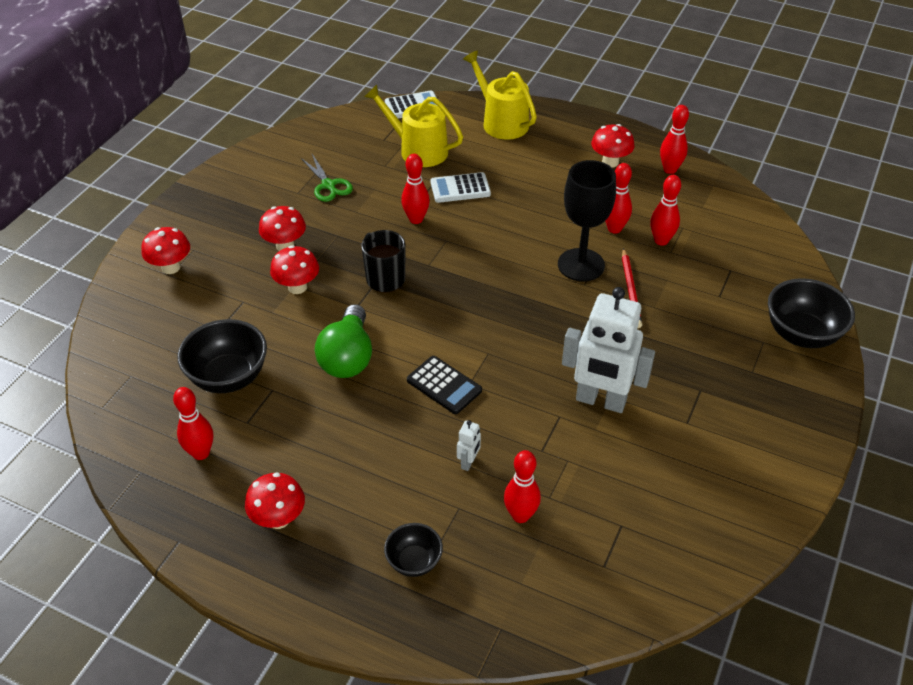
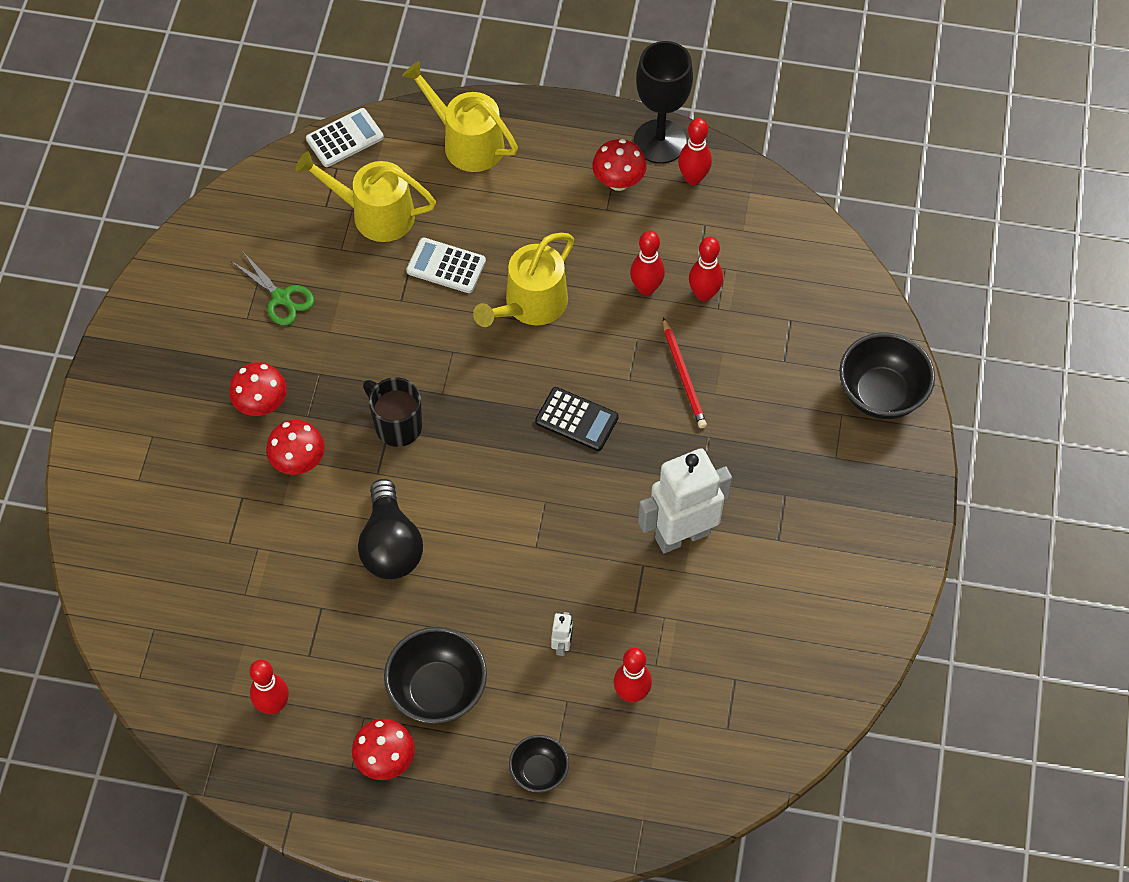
camera: 15 degrees left, 15 degrees up
(171, 267) = (136, 469): red mushroom -> none
(228, 377) = (266, 604): black bowl -> black bowl (438, 691)
(348, 357) = (390, 545): green light bulb -> black light bulb
(416, 219) = (406, 327): red bowling pin -> none
(444, 385) = (509, 556): black calculator -> black calculator (576, 419)
(460, 188) = (446, 266): white calculator -> white calculator turned 45 degrees clockwise
(518, 223) = (531, 305): none -> yellow watering can
(581, 265) = (619, 352): black goblet -> black goblet (660, 141)
(600, 401) = (682, 535): white robot -> white robot turned 150 degrees clockwise

